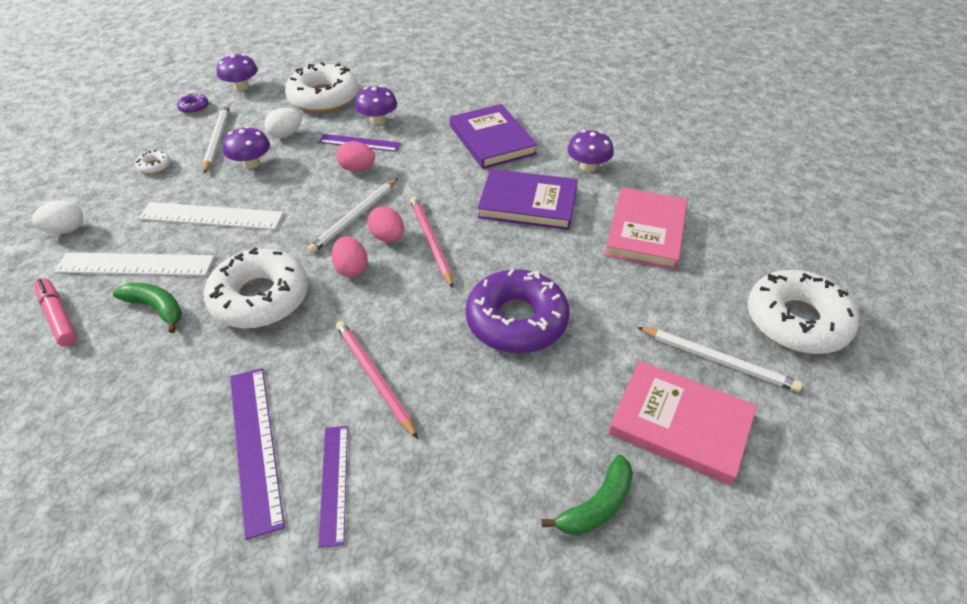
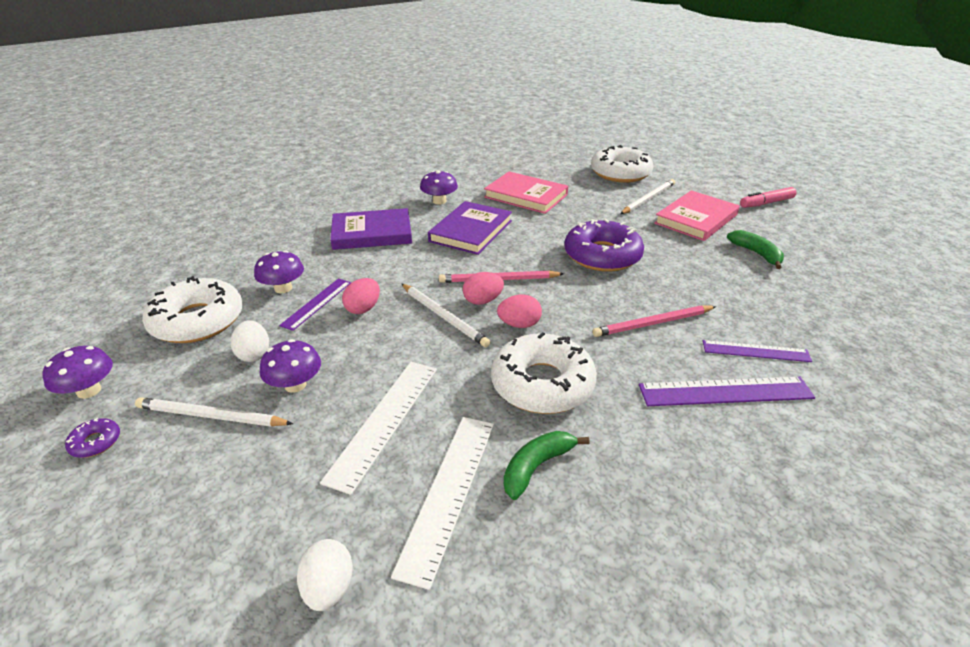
camera: 75 degrees left, 10 degrees down
(59, 317) = (528, 570): pink marker -> pink marker (766, 203)
(154, 166) = (227, 484): white donut -> none

